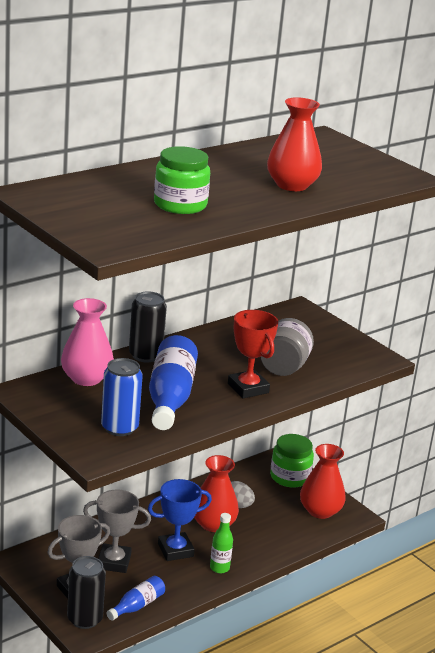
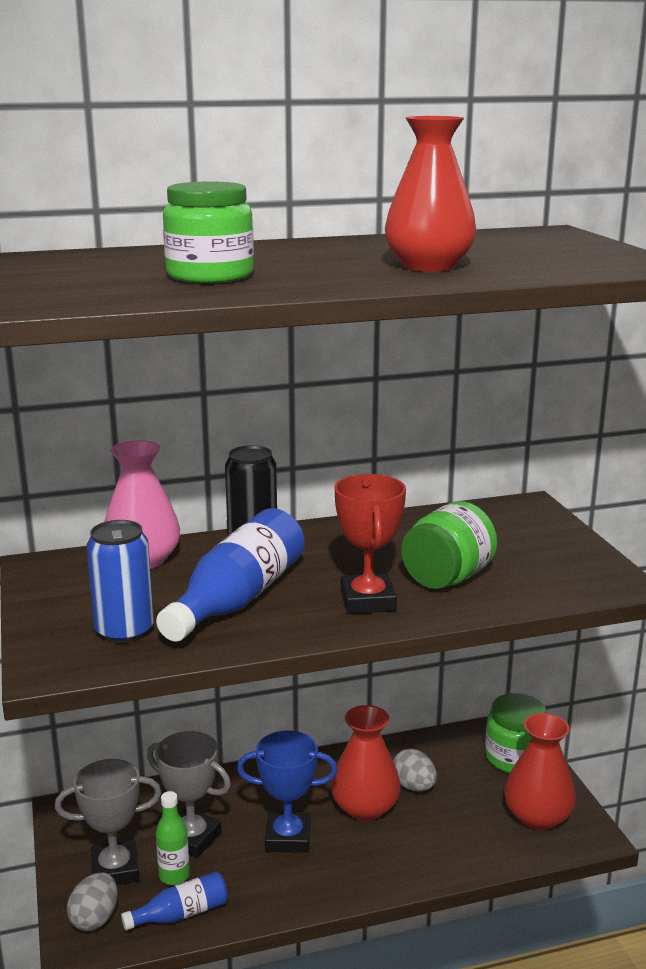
camera: 25 degrees right, 5 degrees down
(85, 619) = (95, 918): black can -> grey egg
(219, 568) = (336, 878): green bottle -> green bottle (174, 876)
(283, 367) = (447, 578): grey jar -> green jar

